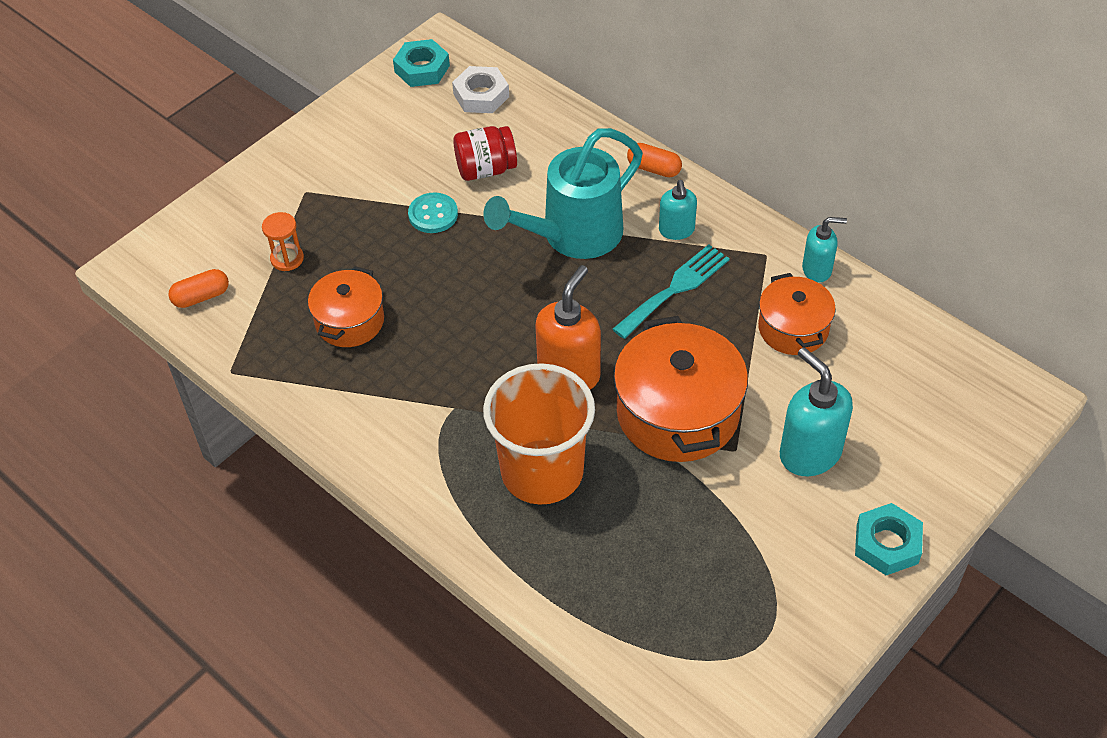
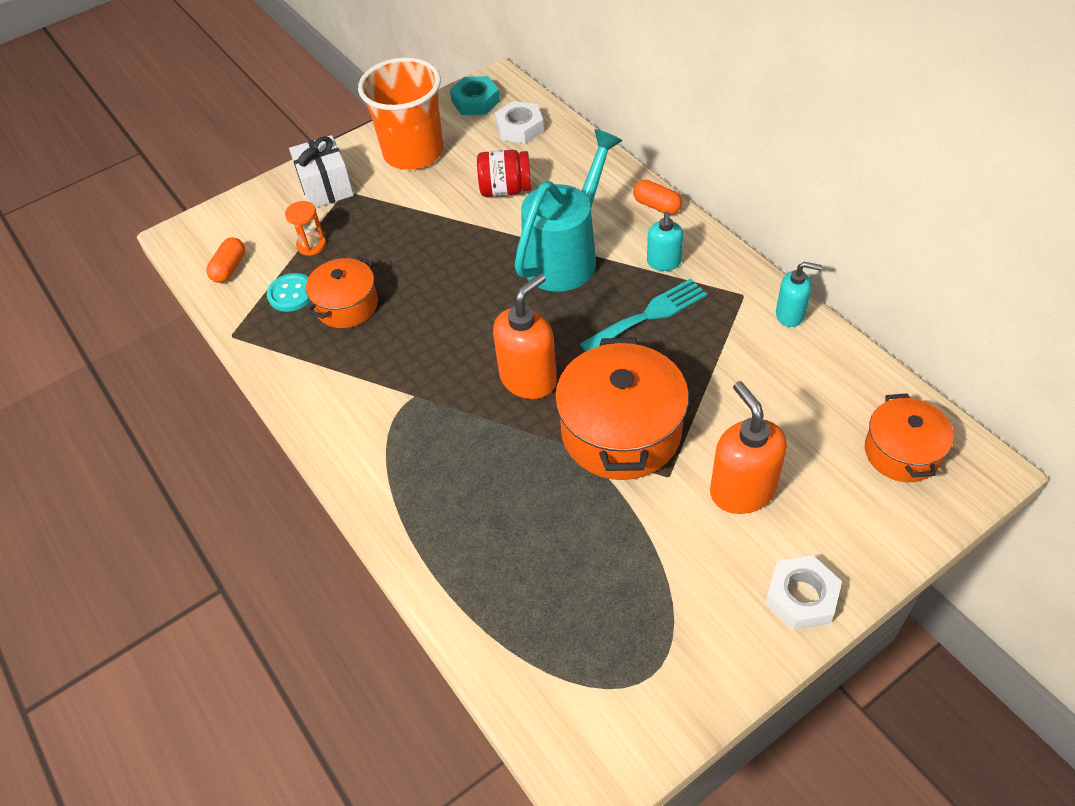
camera: 15 degrees right, 0 degrees up
(201, 297) = (229, 268): orange capsule -> orange capsule turned 60 degrees counterclockwise
(281, 189) = (326, 187): none -> white gift
(433, 214) = (448, 223): turquoise button -> turquoise button (291, 294)
(542, 472) = (477, 468): orange cup -> orange cup (413, 152)
(572, 236) = (566, 256): turquoise watering can -> turquoise watering can turned 150 degrees clockwise
(793, 328) = (753, 367): orange pot -> orange pot (902, 452)
(809, 453) = (742, 490): turquoise soap dispenser -> orange soap dispenser
(887, 544) = (801, 597): turquoise nut -> white nut

